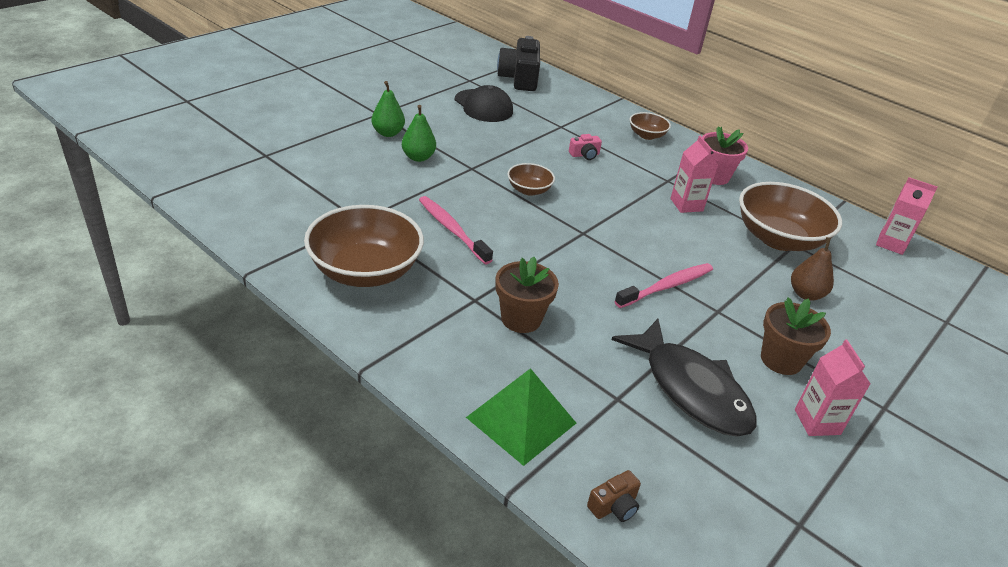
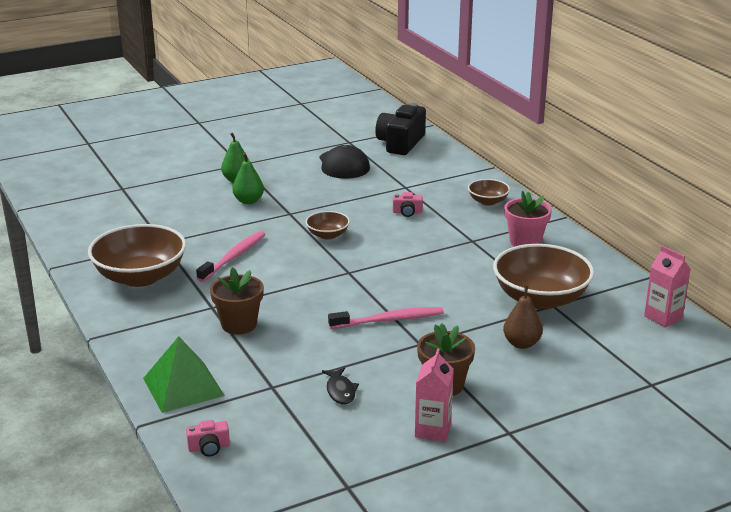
camera: 25 degrees right, 10 degrees down
(452, 230) = (234, 257): pink toothbrush -> pink toothbrush turned 45 degrees clockwise
(614, 506) = (209, 447): brown camera -> pink camera
(686, 205) = (471, 262): pink carton -> none
(690, 389) = (340, 391): black fish -> black fish, size x0.43

